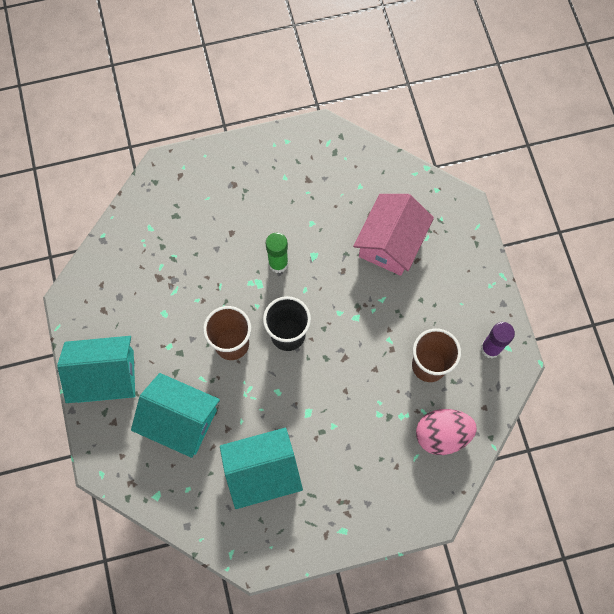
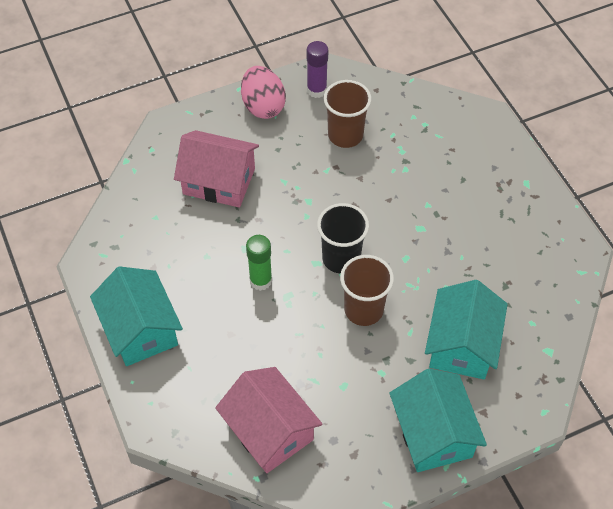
camera: 100 degrees left, 15 degrees down
(139, 250) = (269, 430): none -> pink house
(262, 471) = (492, 258): turquoise house -> turquoise house (140, 329)
(442, 435) = (411, 118): pink egg -> pink egg (263, 106)

